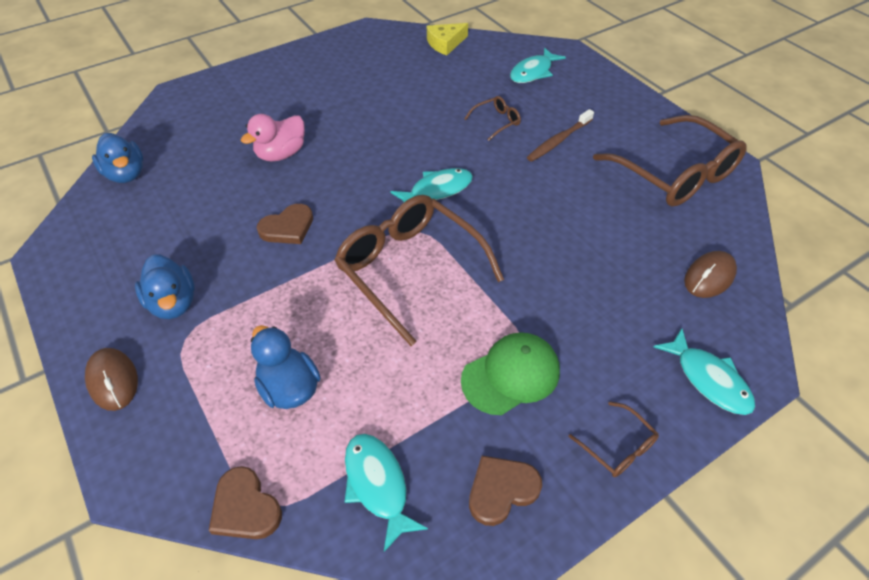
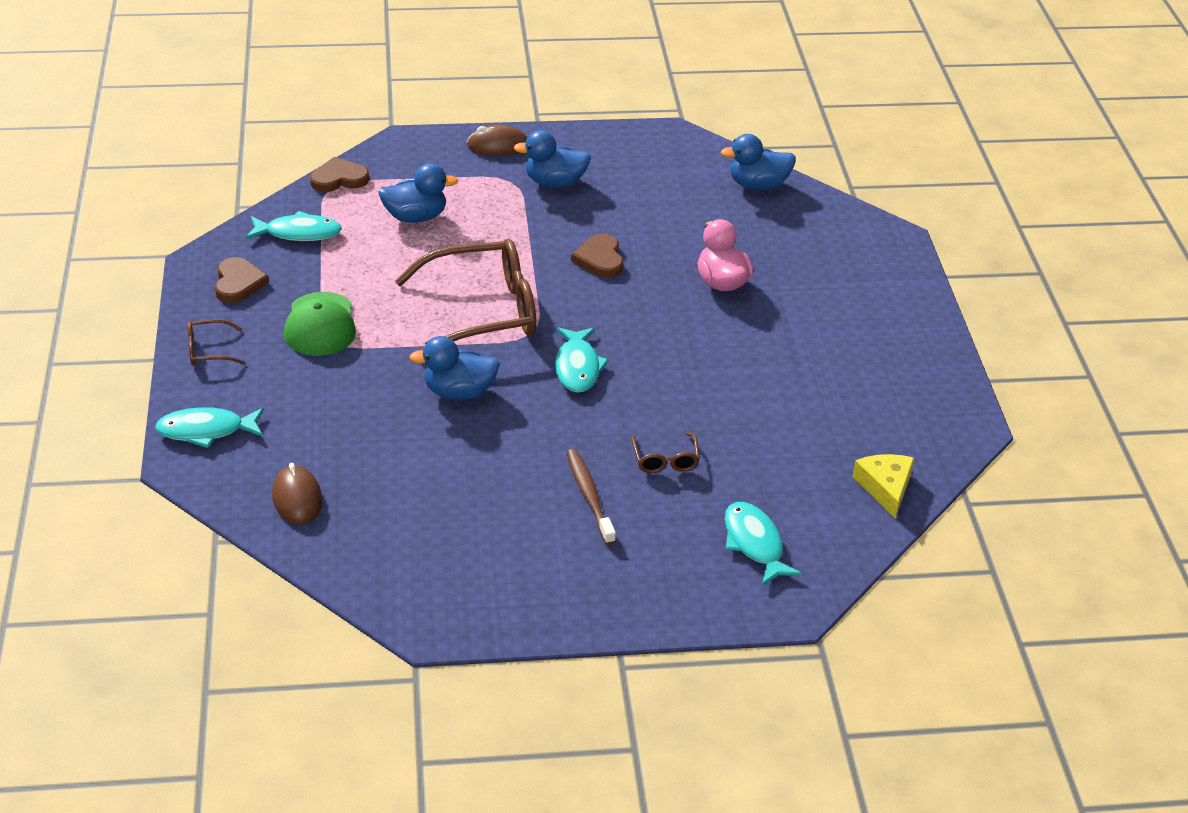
camera: 115 degrees right, 10 degrees down
(518, 241) = (459, 392): none -> blue duck
(675, 174) = (452, 564): brown glasses -> none

